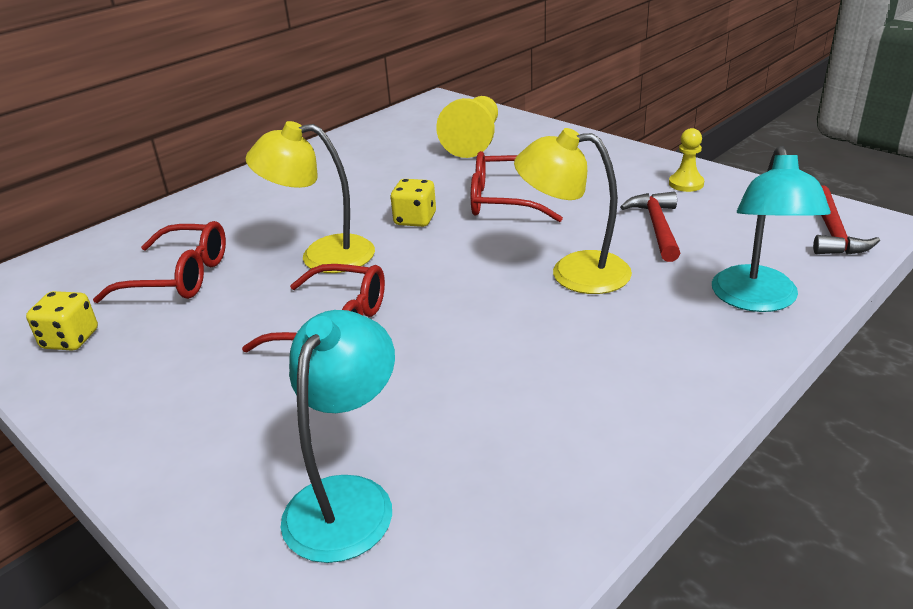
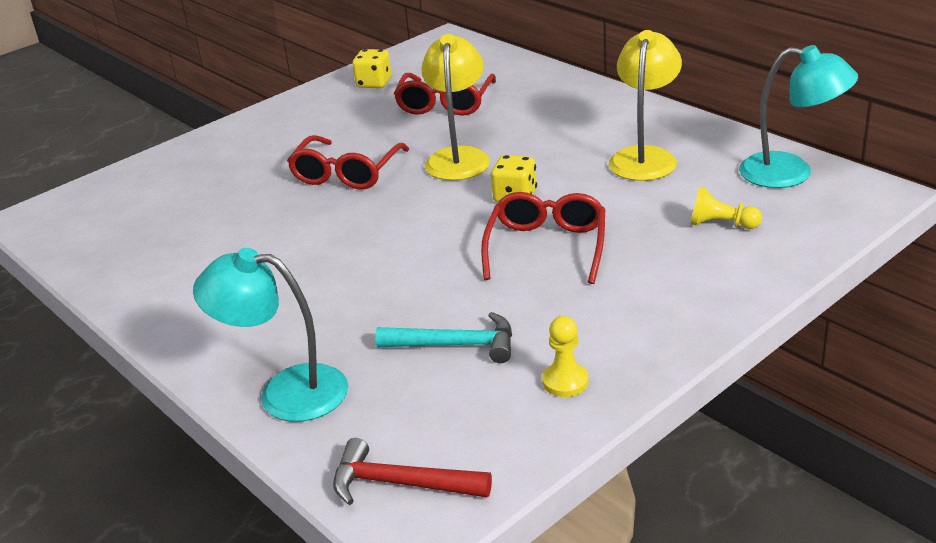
camera: 95 degrees right, 0 degrees up
(348, 499) = (162, 196): turquoise lamp -> turquoise lamp (791, 173)
(474, 141) = (721, 224): yellow pawn -> yellow pawn, size x0.54
(573, 272) = (381, 285): yellow lamp -> yellow lamp (645, 157)
(657, 227) = (456, 345): red hammer -> turquoise hammer

